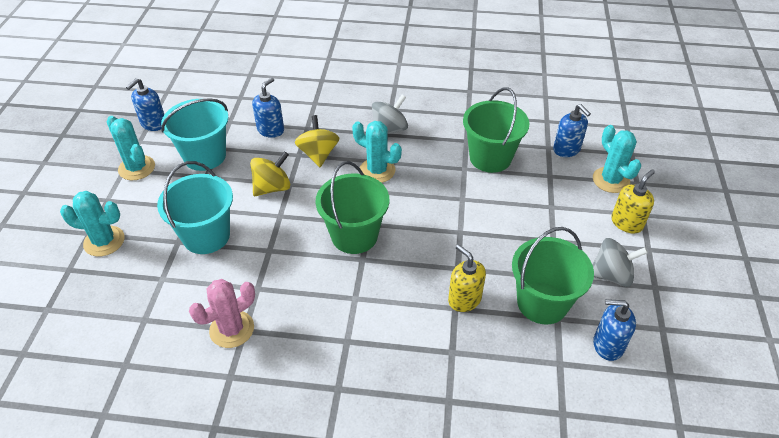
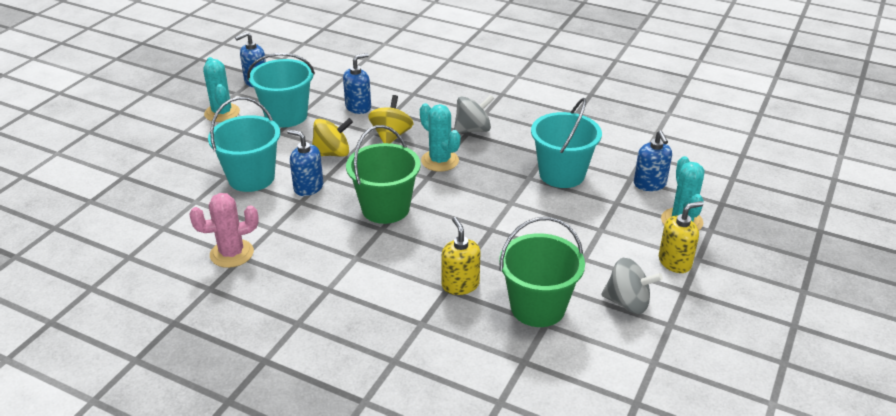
camera: 20 degrees right, 10 degrees down
(104, 241) = (163, 162): turquoise cactus -> none
(490, 158) = (562, 174): green bucket -> turquoise bucket
(607, 345) = (584, 359): blue soap dispenser -> blue soap dispenser (308, 187)

